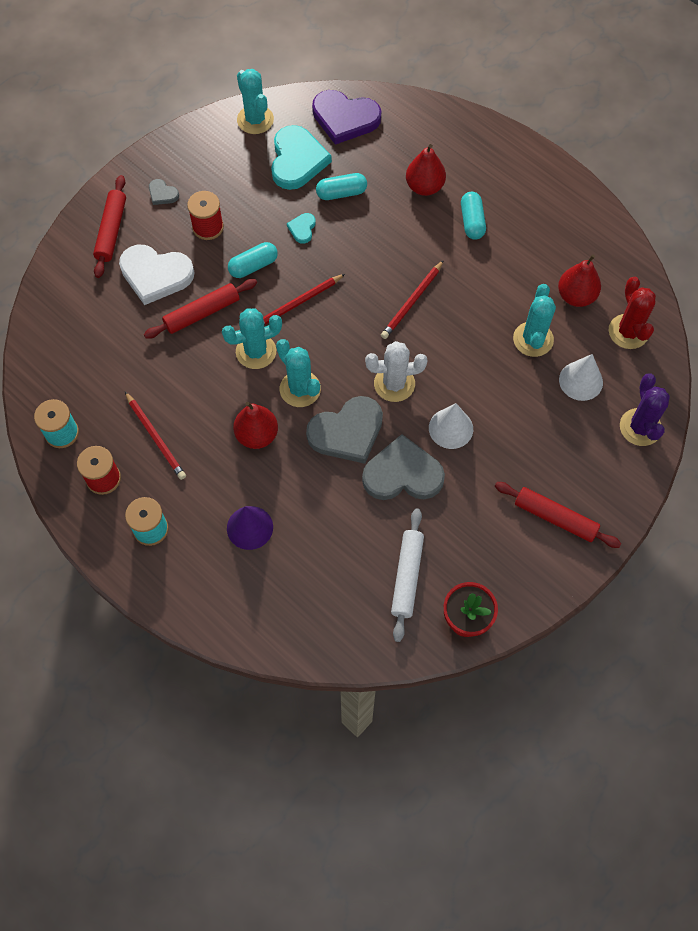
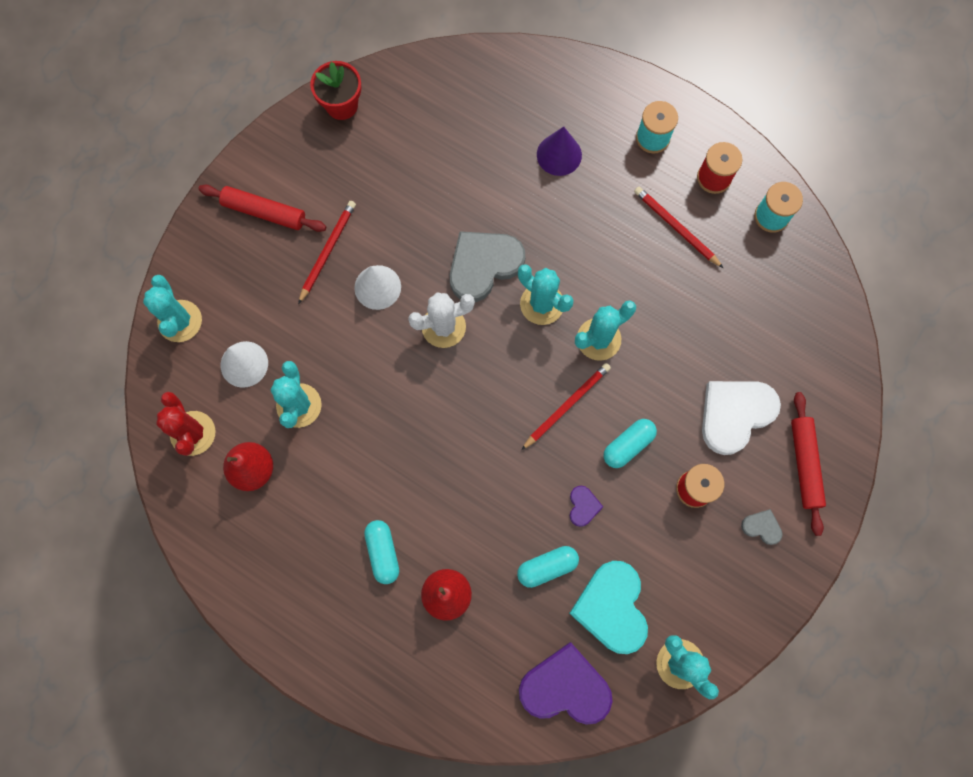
camera: 170 degrees right, 10 degrees up
(155, 275) = (735, 414): white heart -> white heart turned 45 degrees counterclockwise
(202, 313) = (669, 375): red rolling pin -> none
(257, 435) = (574, 247): red pear -> none
(302, 229) = (583, 506): turquoise heart -> purple heart
(402, 474) = (420, 231): grey heart -> none
(406, 576) = (401, 134): white rolling pin -> none
(412, 302) = (439, 430): red pencil -> red pencil (327, 251)
(640, 427) = (180, 321): purple cactus -> turquoise cactus

